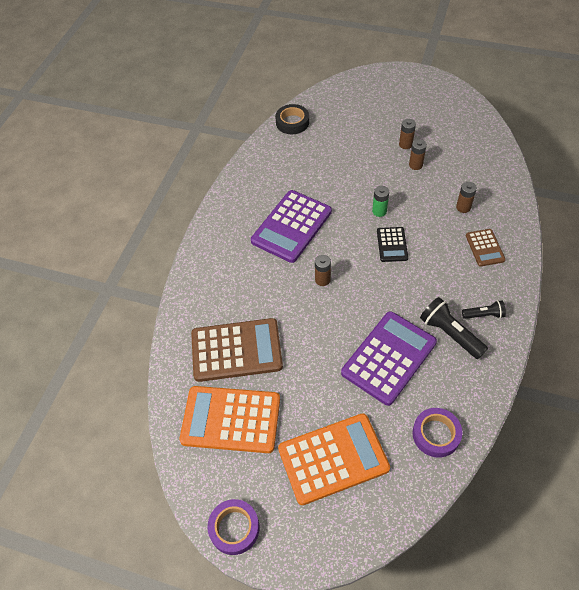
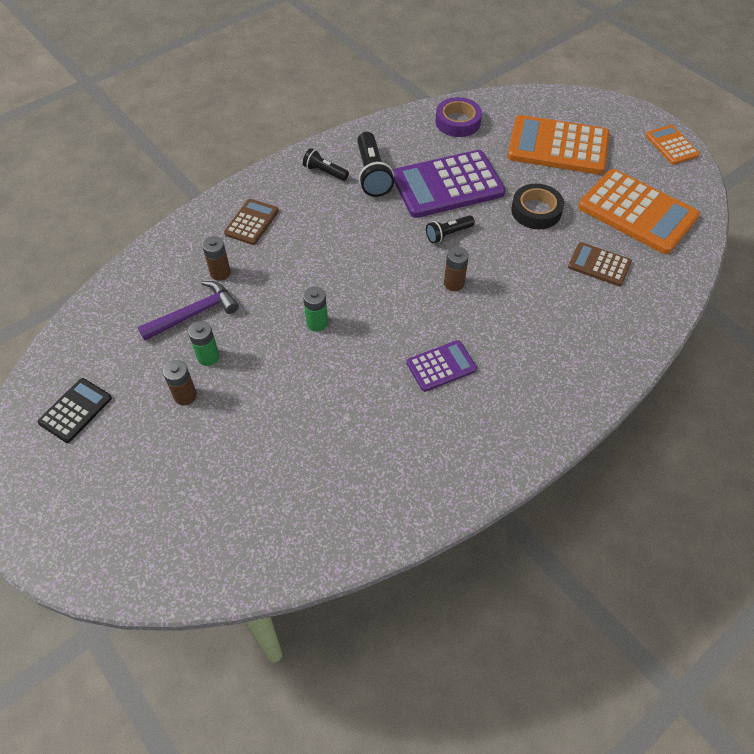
camera: 150 degrees left, 0 degrees up
(234, 528) = (671, 145): purple tape -> orange calculator
(236, 350) = (599, 265): brown calculator -> brown calculator, size x0.52
(291, 226) = (441, 366): purple calculator -> purple calculator, size x0.52
(292, 122) = (301, 550): black tape -> black tape (536, 211)
(354, 314) = (448, 234): none -> black flashlight
(392, 244) = (342, 278): black calculator -> black calculator (75, 410)
(415, 165) = (208, 357): brown battery -> green battery
(448, 180) = (194, 313): none -> purple hammer

